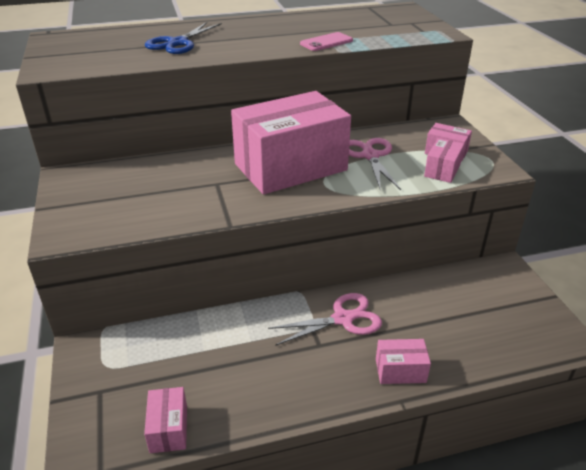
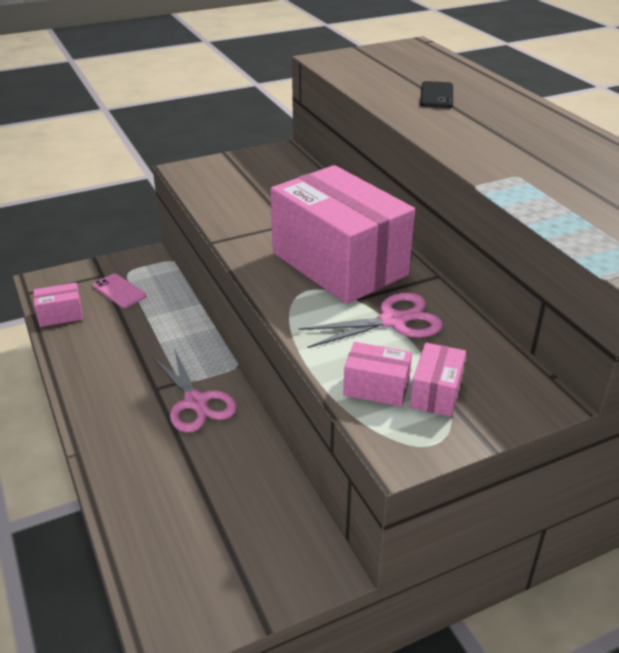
camera: 80 degrees right, 0 degrees up
(178, 43) = (436, 95): blue scissors -> black phone
(326, 42) = (506, 174): pink phone -> pink phone (119, 291)
(400, 370) = (118, 451): pink box -> none

